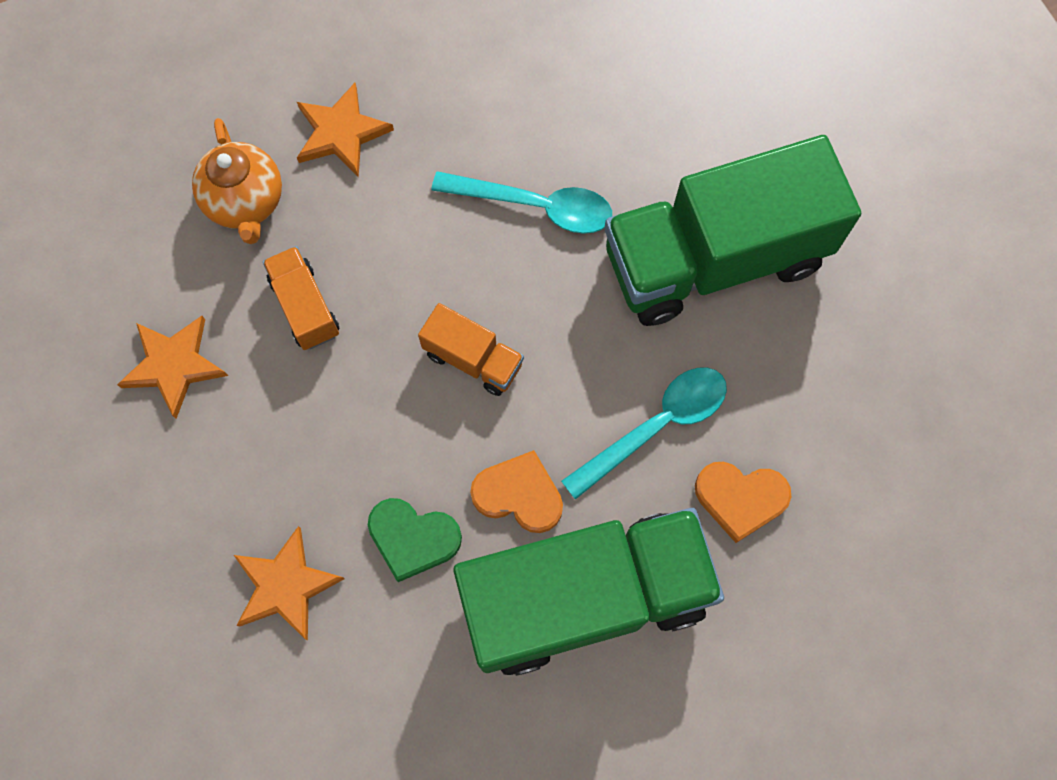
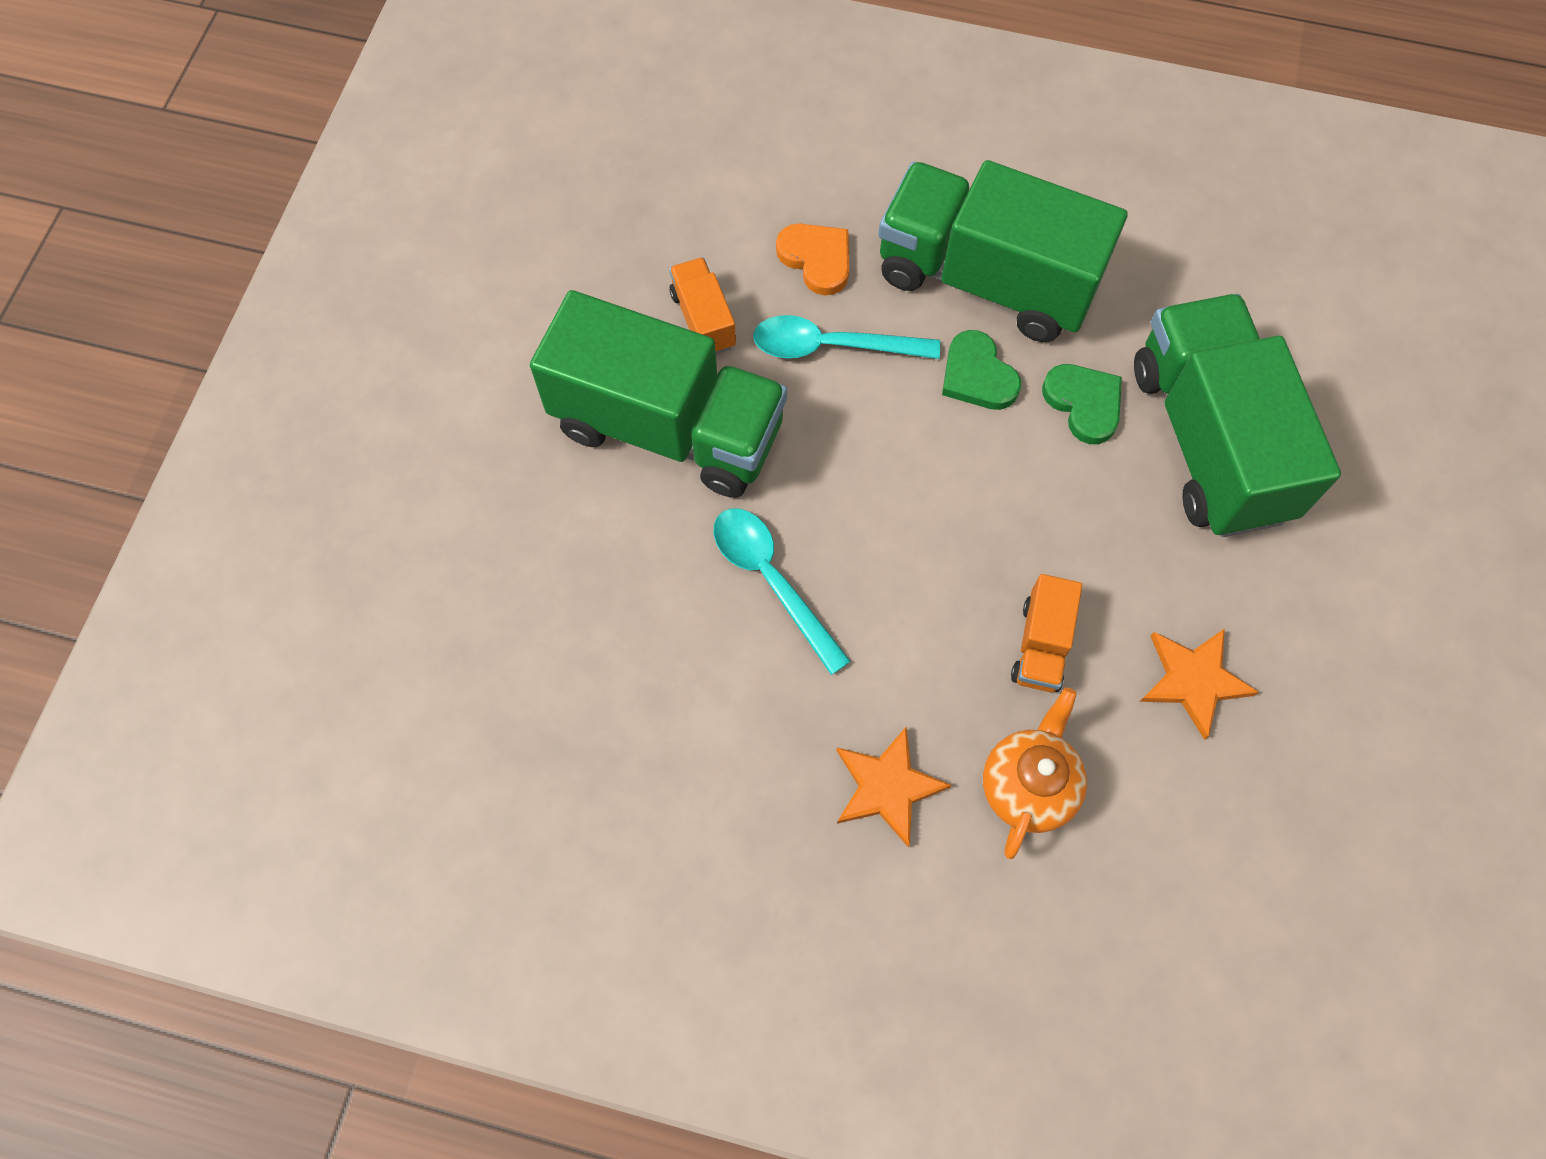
camera: 140 degrees left, 5 degrees down
(285, 585) = (1208, 441): orange star -> green truck
(473, 359) = (931, 496): orange truck -> orange truck (703, 320)
(519, 494) = (977, 375): orange heart -> green heart

